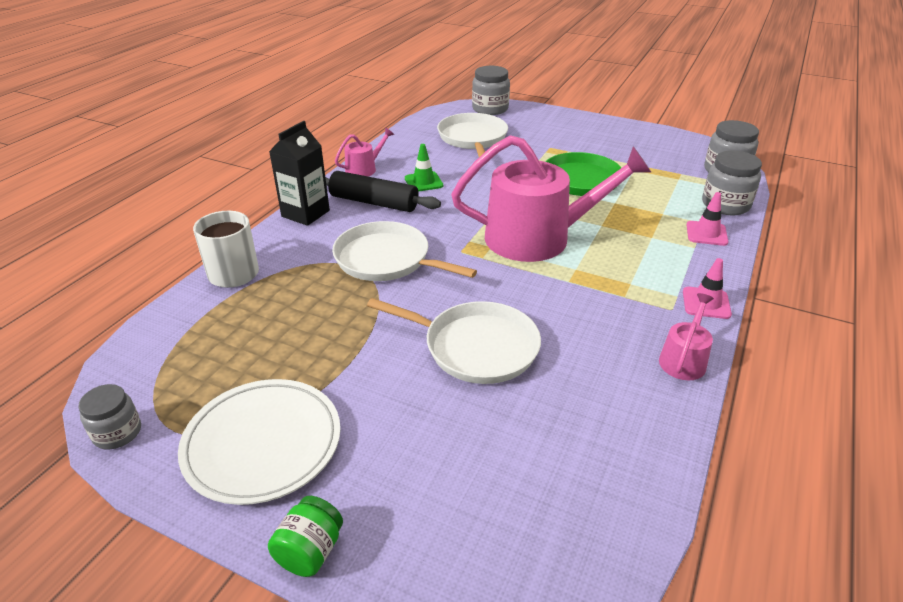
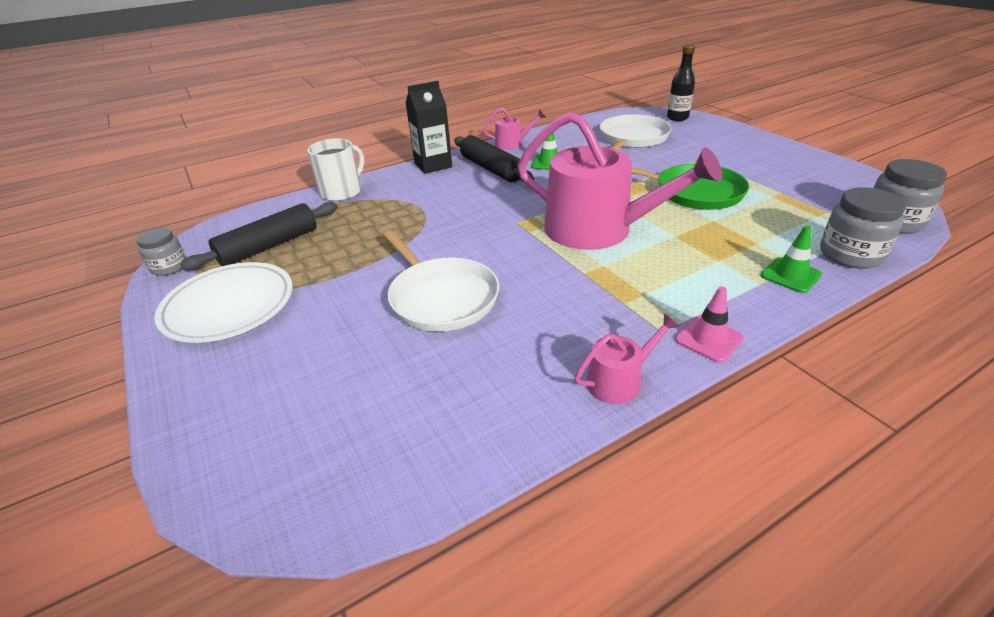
camera: 35 degrees right, 0 degrees up
(223, 362) = (269, 246): none -> black rolling pin
(310, 551) = (171, 387): green jar -> none
(387, 260) = (452, 212): white pan -> none
(490, 109) = (677, 118): grey jar -> black bottle
(706, 233) = (790, 275): pink traffic cone -> green traffic cone

